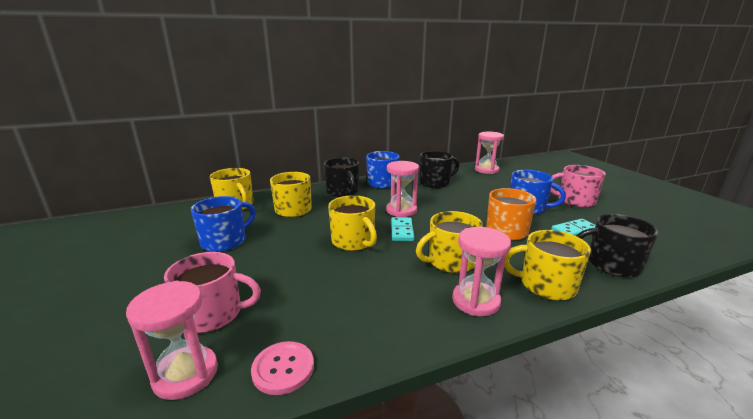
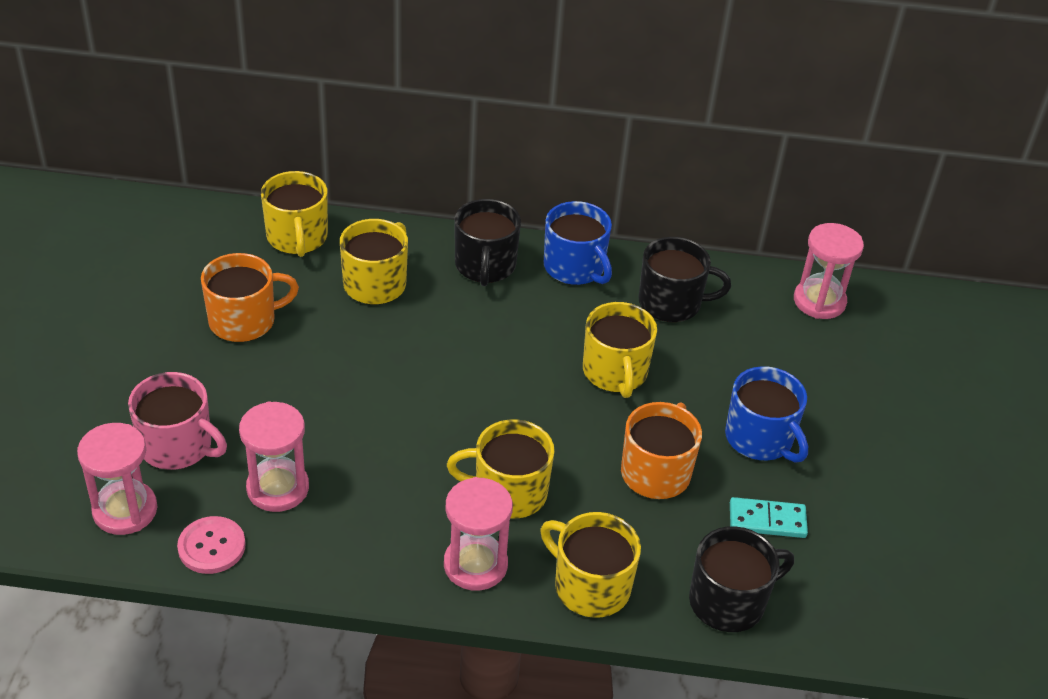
camera: 25 degrees right, 20 degrees up
(225, 241) = (244, 321): blue mug -> orange mug
(353, 241) = (411, 396): yellow mug -> yellow mug (615, 372)
(401, 210) = (539, 356): pink hourglass -> pink hourglass (278, 488)
(402, 231) = (497, 403): turquoise domino -> none
(575, 201) = (872, 459): pink mug -> none
(612, 265) = (729, 601): black mug -> black mug turned 120 degrees clockwise

